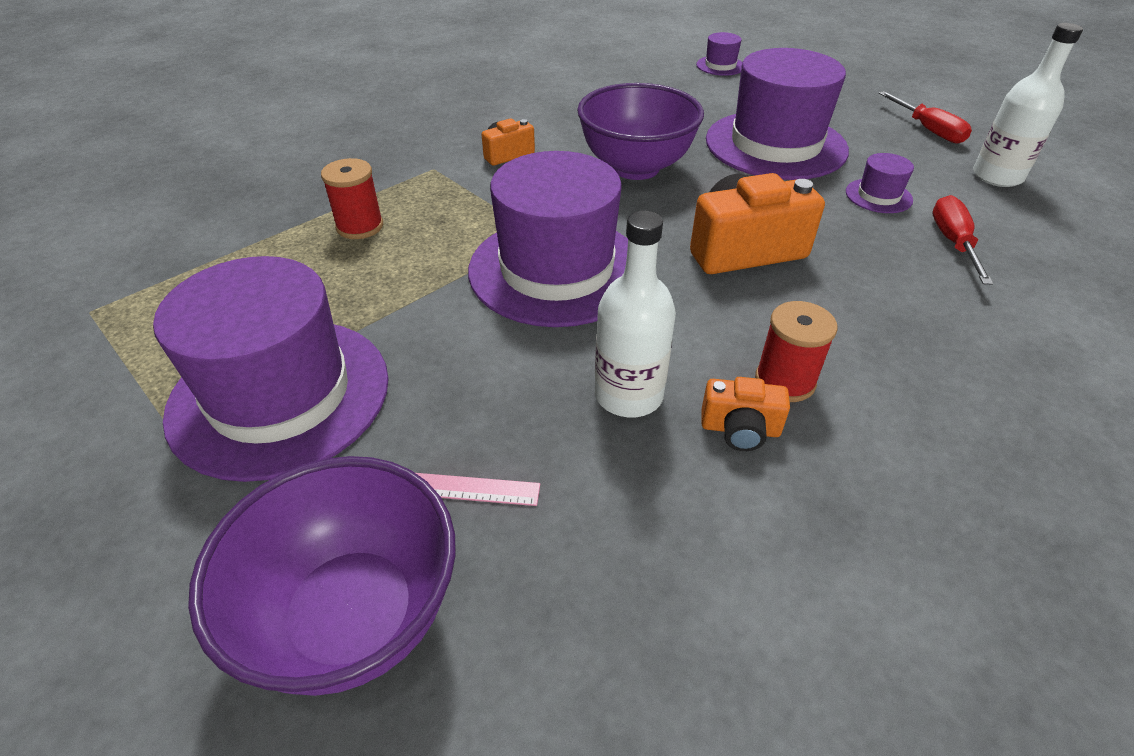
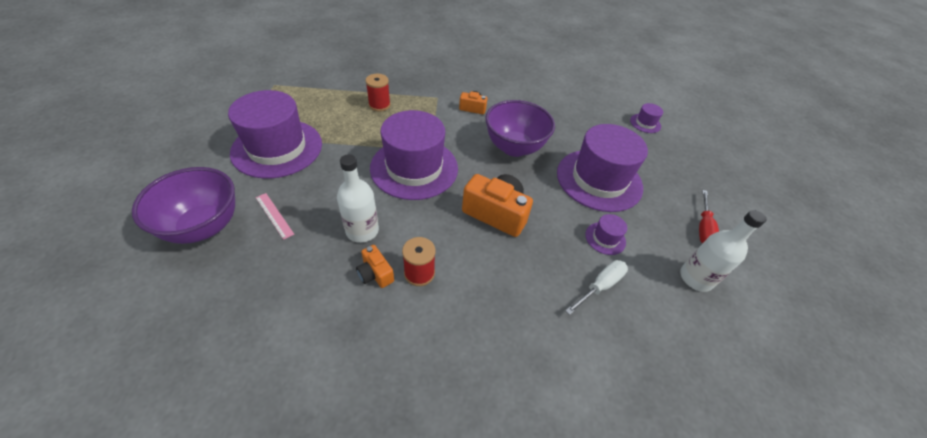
camera: 40 degrees right, 5 degrees up
(953, 243) = (600, 286): red screwdriver -> white screwdriver

